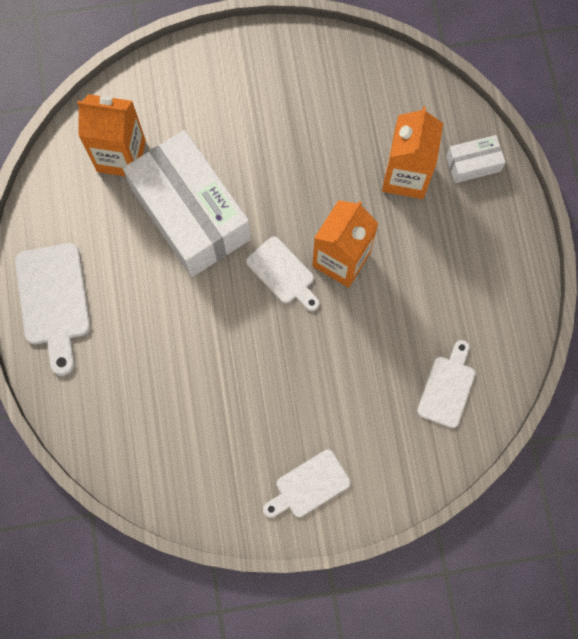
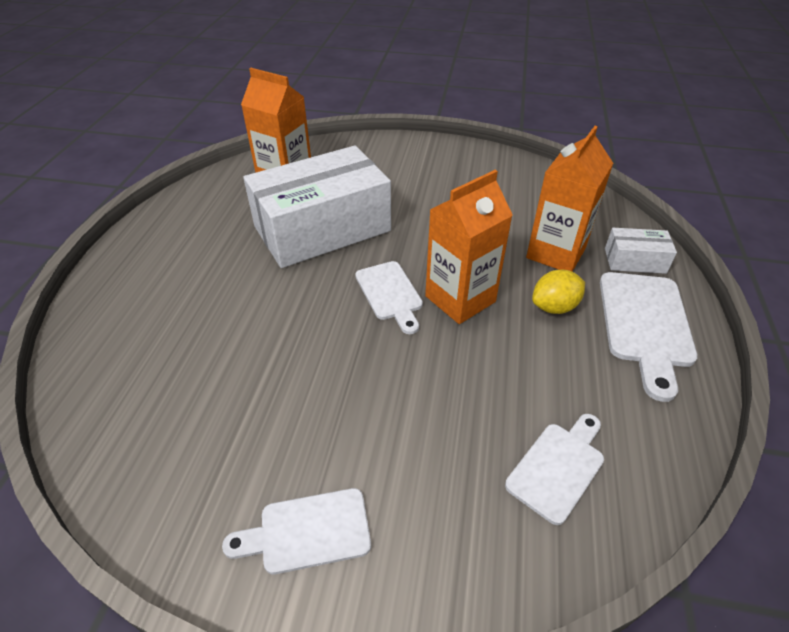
camera: 20 degrees right, 30 degrees down
(54, 300) = (149, 255): white cutting board -> white cutting board (645, 324)
(191, 214) = (322, 229): white box -> white box turned 75 degrees clockwise
(417, 242) = (554, 307): none -> yellow lemon

